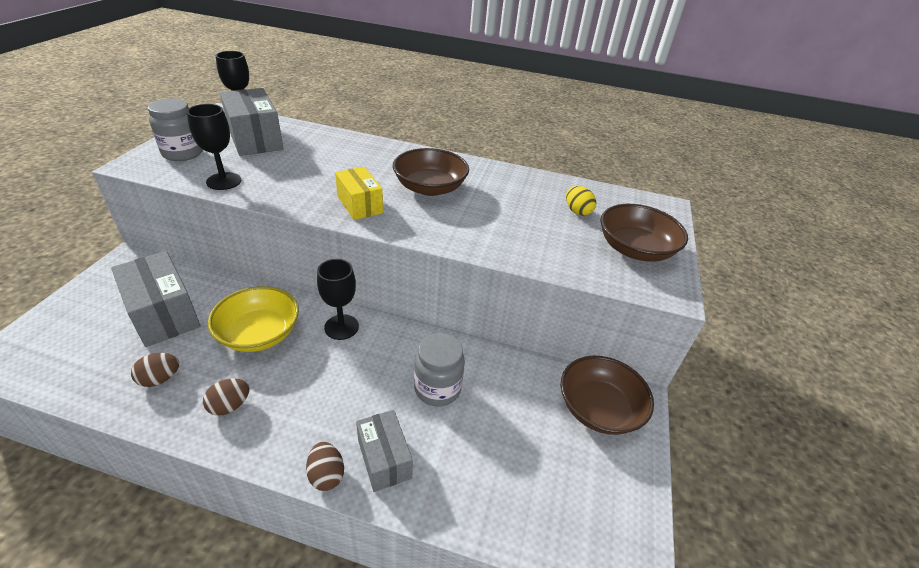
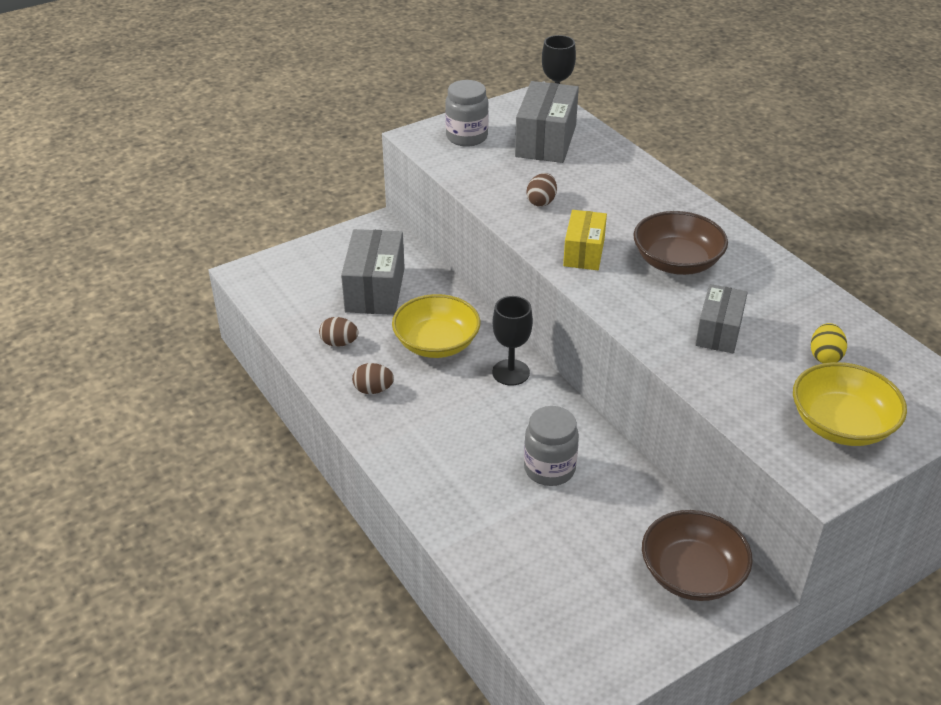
camera: 45 degrees right, 0 degrees up
(224, 181) = (480, 181): black goblet -> none
(326, 475) = (404, 478): brown egg -> brown egg (541, 202)
(384, 459) = (456, 493): grey box -> grey box (719, 332)
(635, 249) = (841, 425): brown bowl -> yellow bowl

